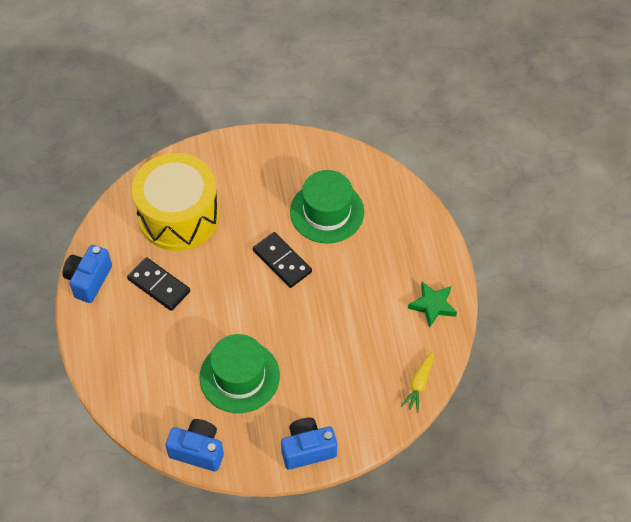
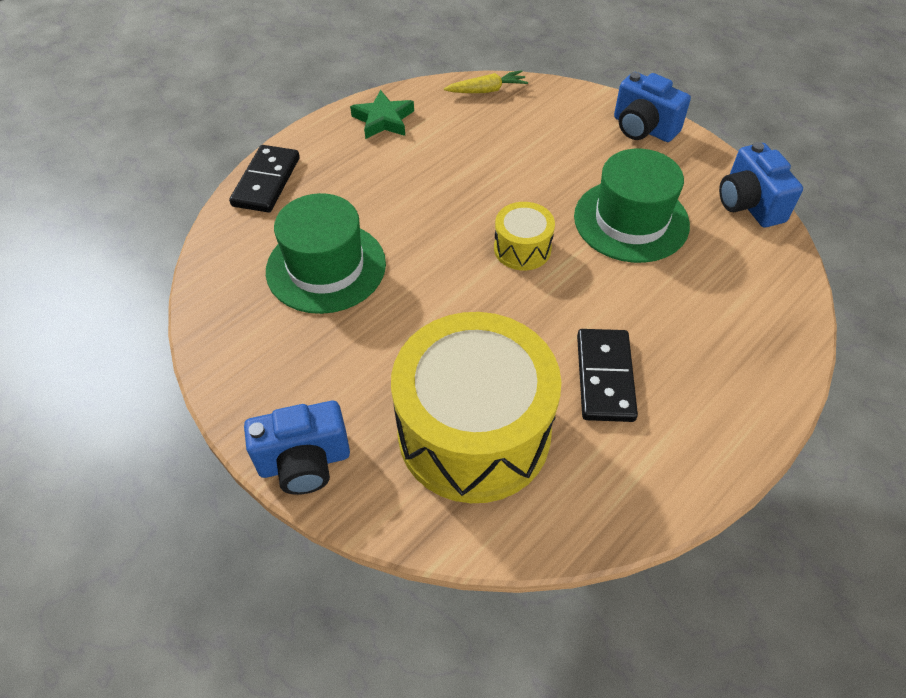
camera: 125 degrees left, 5 degrees down
(89, 280) = (687, 473): blue camera -> blue camera (304, 462)
(265, 307) = (522, 249): none -> yellow drum
(282, 261) = (442, 269): black domino -> black domino (266, 182)

